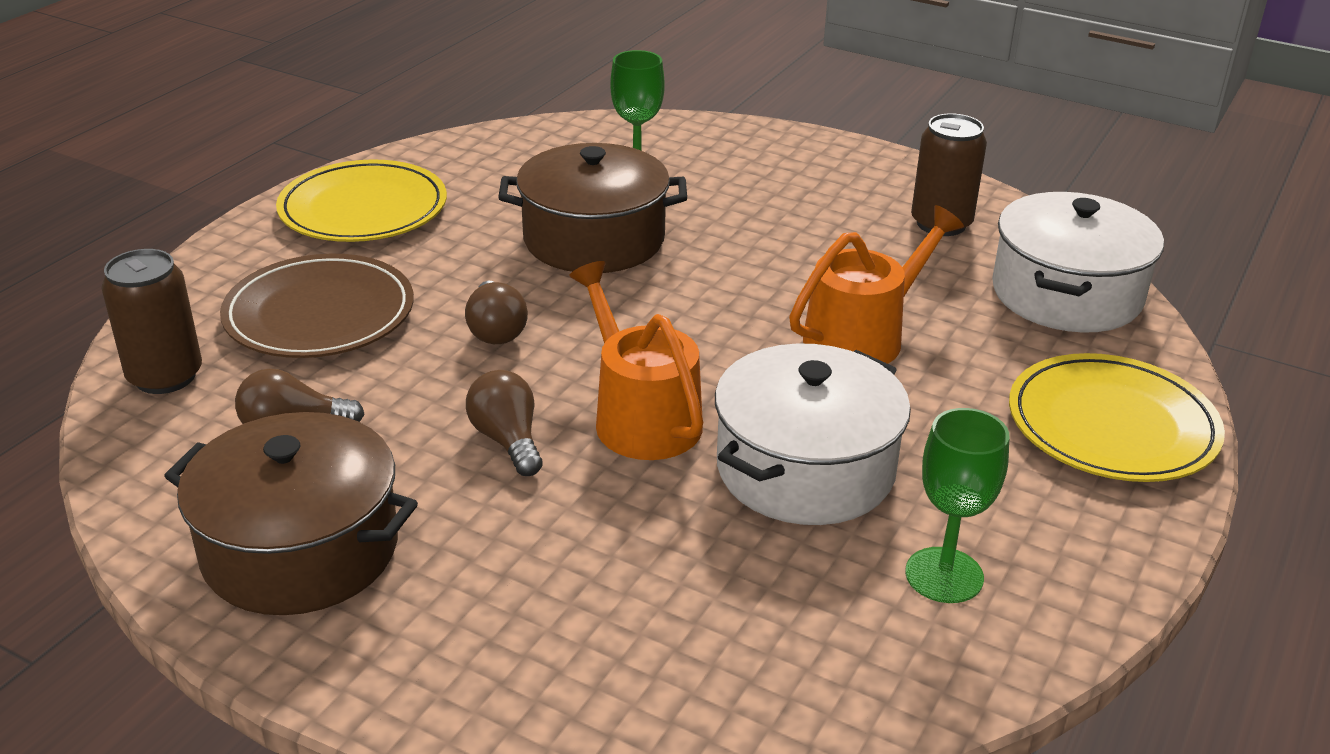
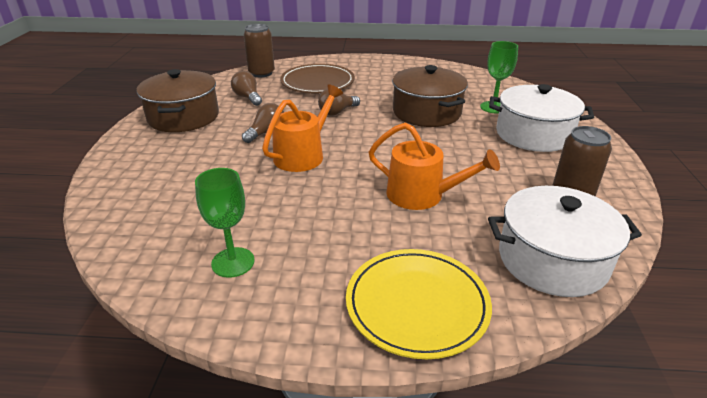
camera: 65 degrees right, 0 degrees up
(363, 209) = (393, 69): yellow plate -> none
(805, 469) = (294, 203): white pot -> white pot (533, 134)

